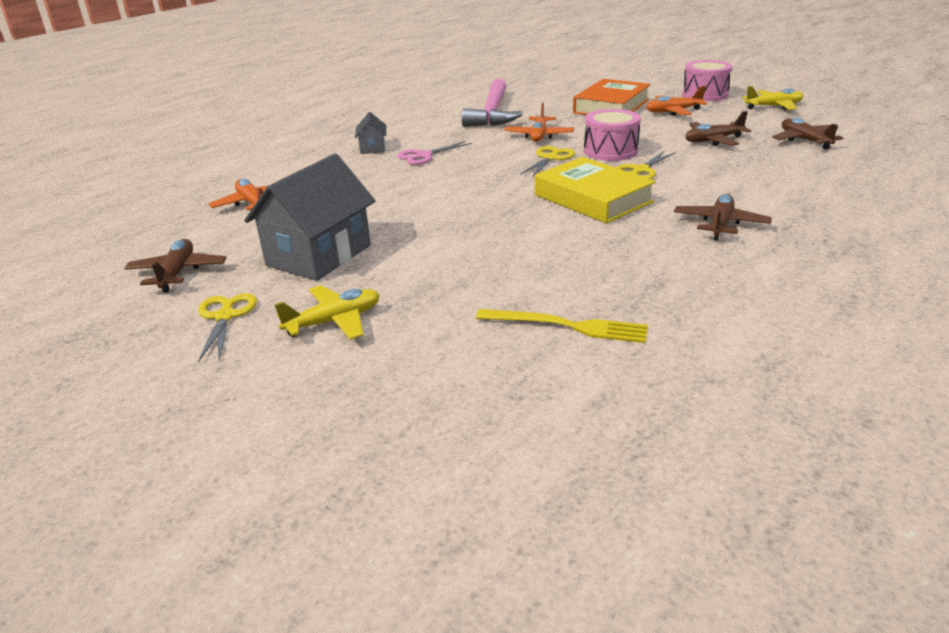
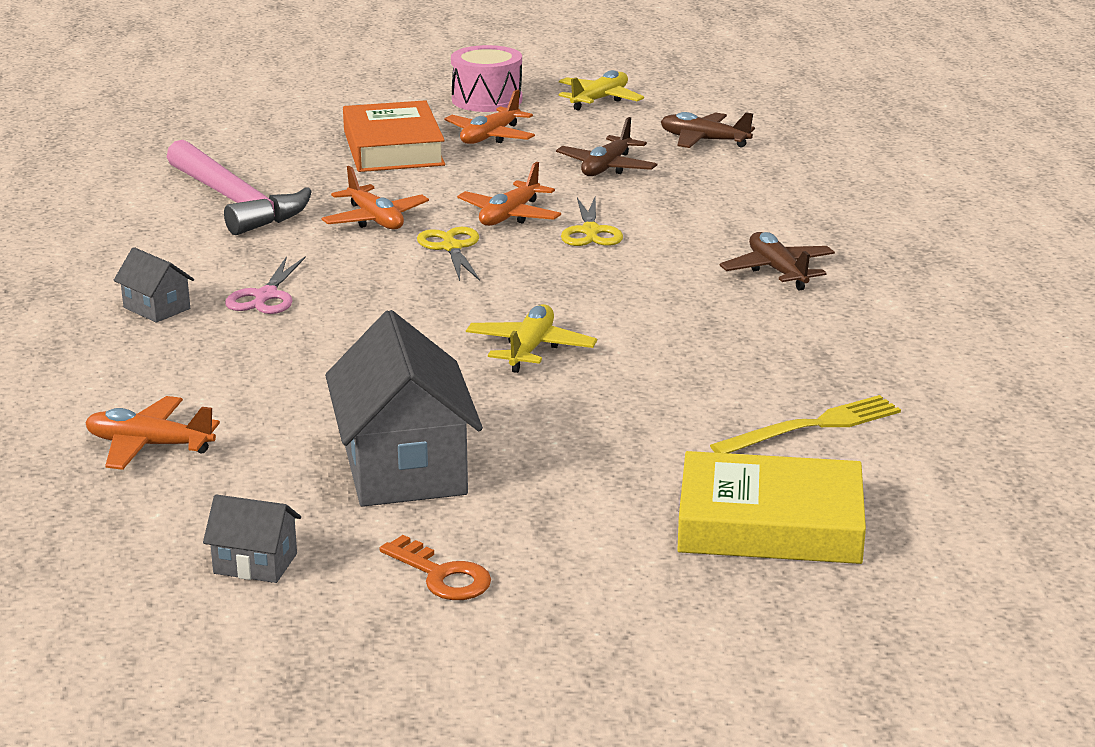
camera: 45 degrees left, 5 degrees down
(178, 273) = (255, 563): brown plane -> grey house
(225, 317) = (442, 575): yellow scissors -> orange key
(334, 321) = (580, 523): yellow plane -> yellow plane (530, 349)
(592, 198) = (598, 285): yellow book -> yellow book (770, 524)
(610, 151) = (509, 215): pink drum -> orange plane

